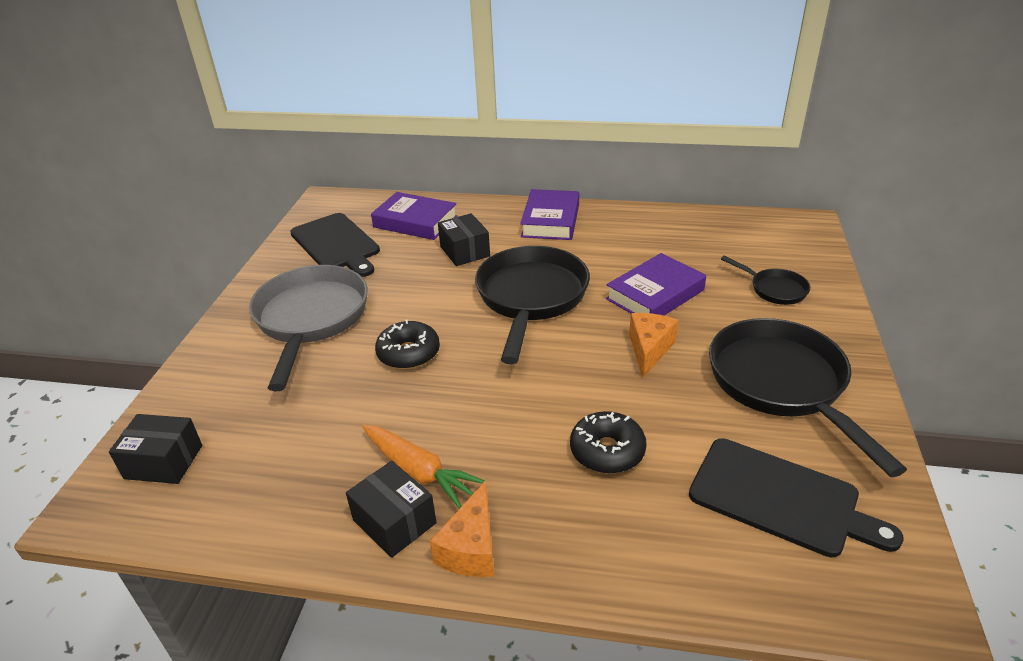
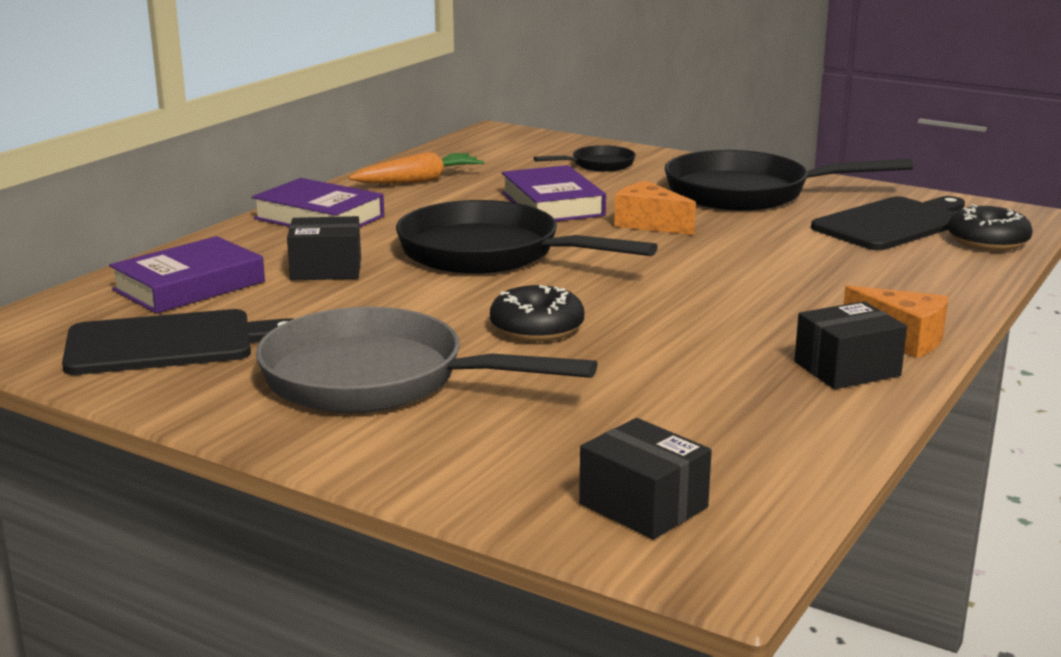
camera: 70 degrees left, 15 degrees down
(164, 462) = (643, 505): black box -> black box turned 75 degrees counterclockwise
(418, 471) = (771, 348): orange carrot -> orange carrot (418, 181)
(607, 451) = (795, 266): black donut -> black donut (987, 241)

